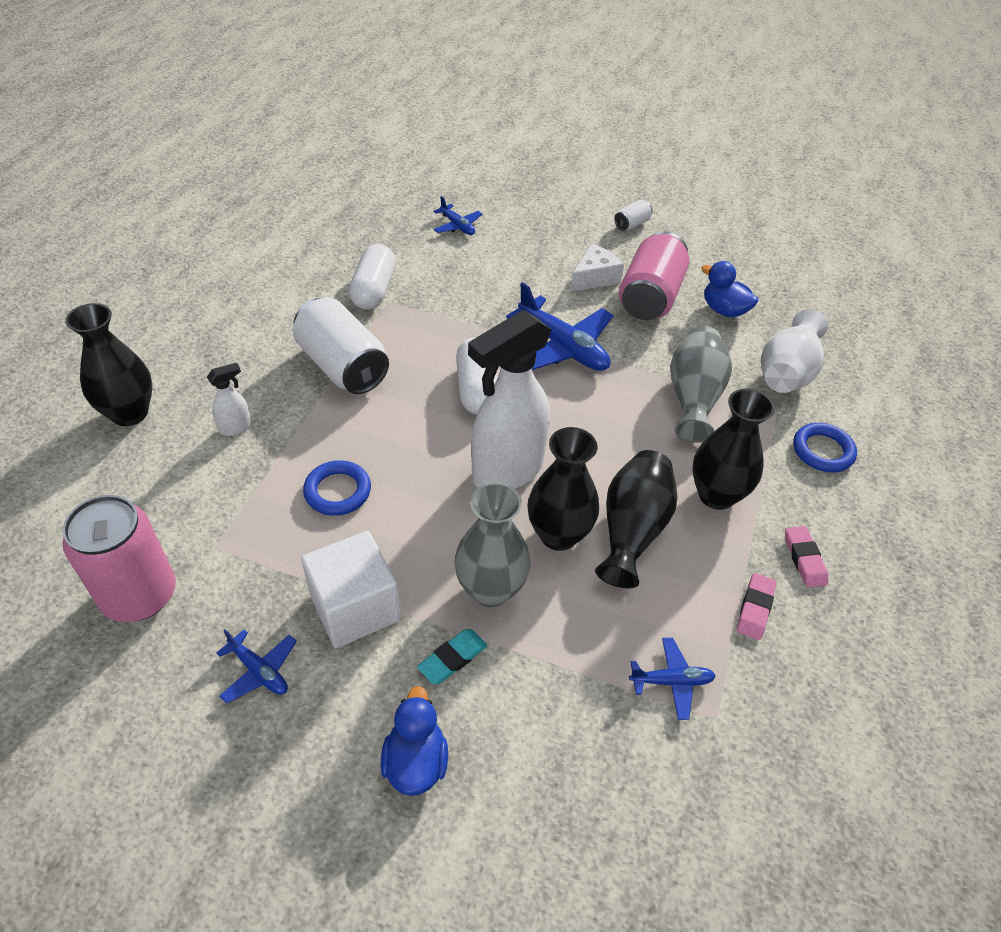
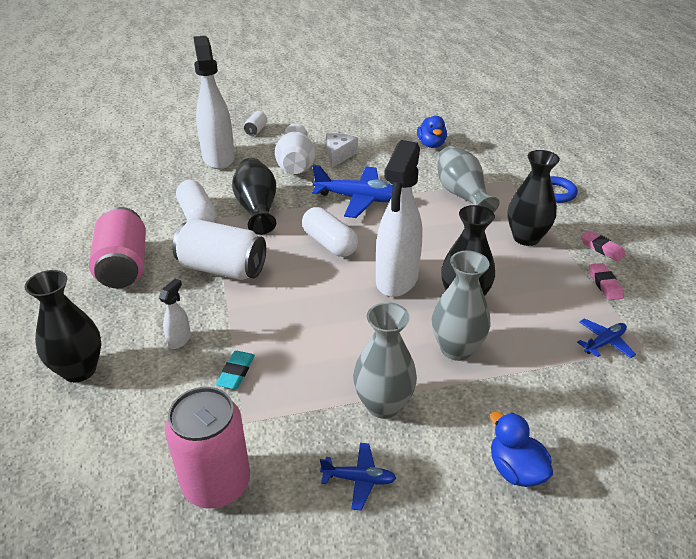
camera: 30 degrees left, 10 degrees down
(337, 491) = (298, 343): blue ring -> none
(355, 607) = (383, 405): white cube -> grey vase
(452, 659) = (475, 399): turquoise eraser -> turquoise eraser (236, 372)
(457, 226) = (218, 158): blue plane -> white spray bottle
(631, 224) = (331, 119): white can -> white can (256, 130)
(632, 530) = (501, 277): black vase -> black vase (257, 209)
(650, 297) = (383, 153): pink can -> pink can (124, 266)
(724, 310) = (431, 144): blue duck -> blue duck turned 105 degrees counterclockwise
(787, 372) = (497, 162): white vase -> white vase (296, 166)

